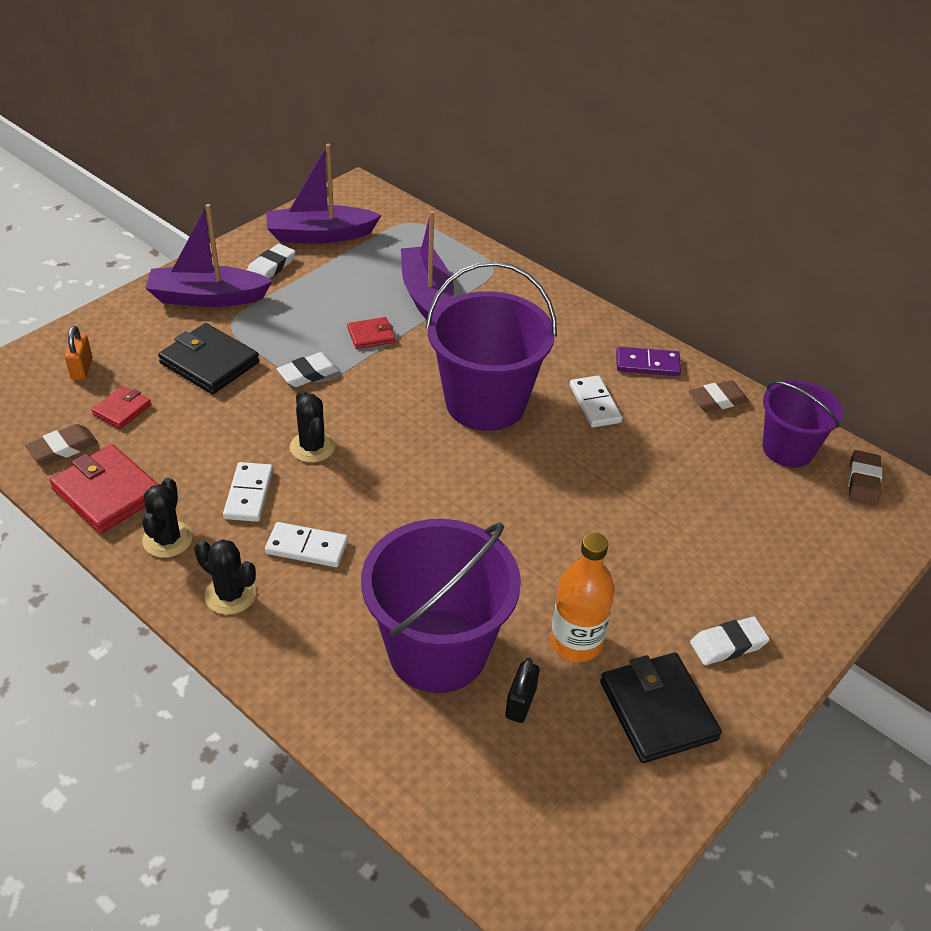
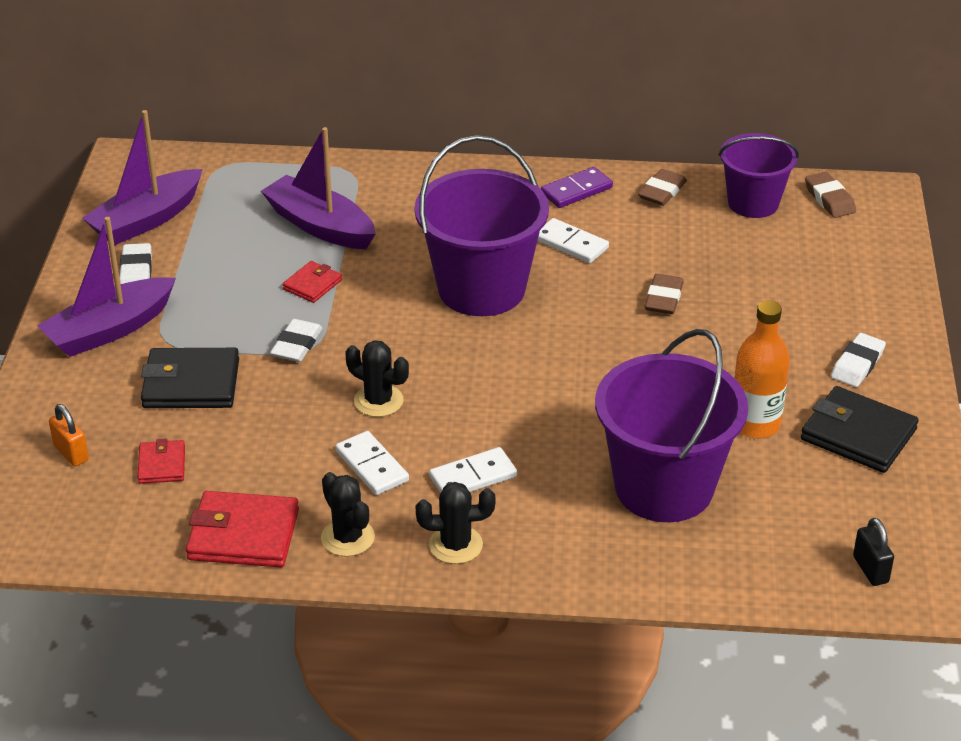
camera: 35 degrees left, 5 degrees down
(63, 448) = (150, 525): brown eraser -> brown eraser (663, 298)
(520, 703) = (763, 486): black padlock -> black padlock (870, 569)

